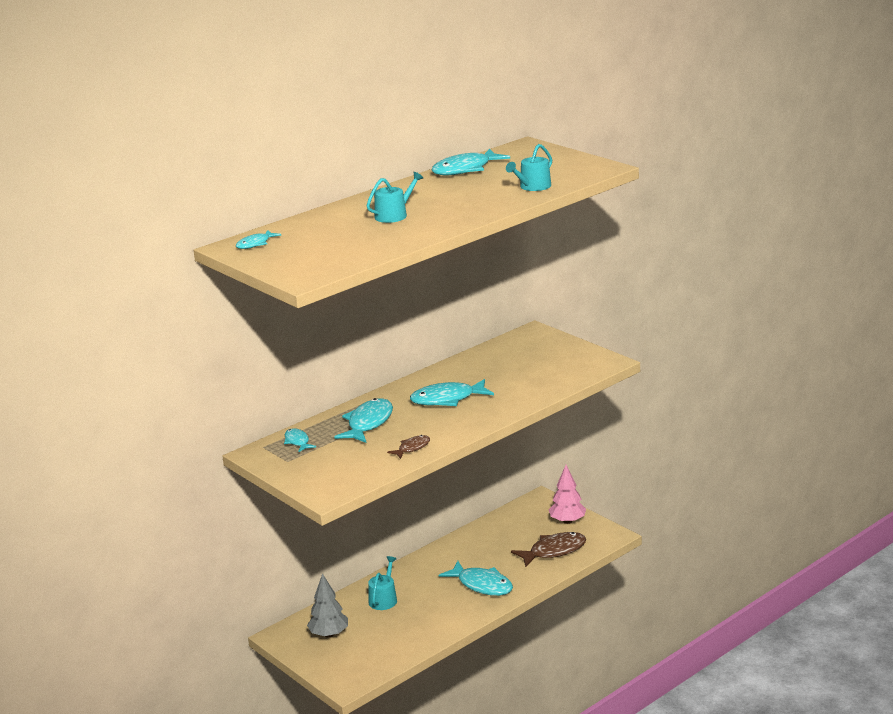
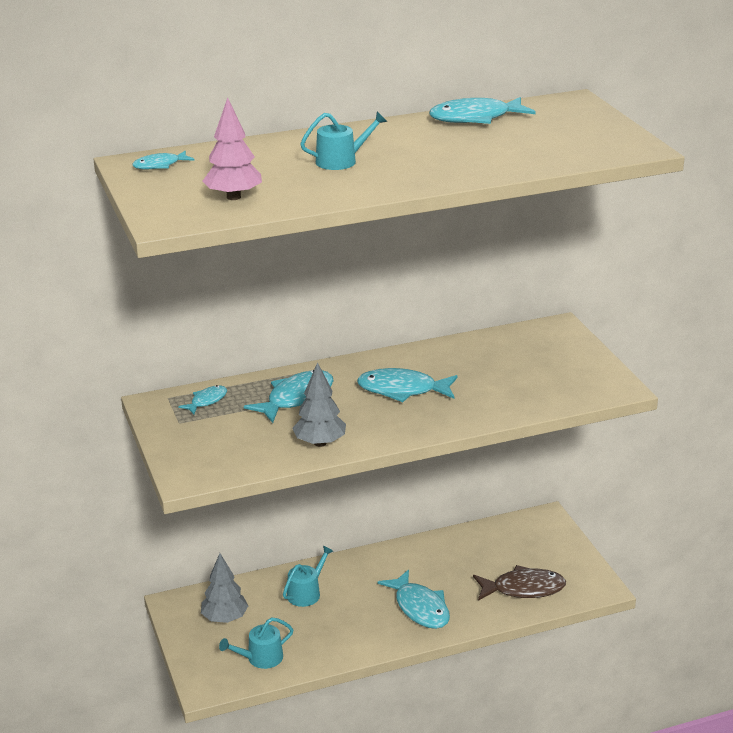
camera: 20 degrees right, 5 degrees up
(297, 441) = (207, 401): turquoise fish -> turquoise fish turned 45 degrees clockwise
(412, 448) = (320, 443): brown fish -> grey tree
(532, 187) = (532, 157): turquoise watering can -> turquoise watering can (261, 658)
(567, 521) = (561, 555): pink tree -> pink tree (233, 197)

